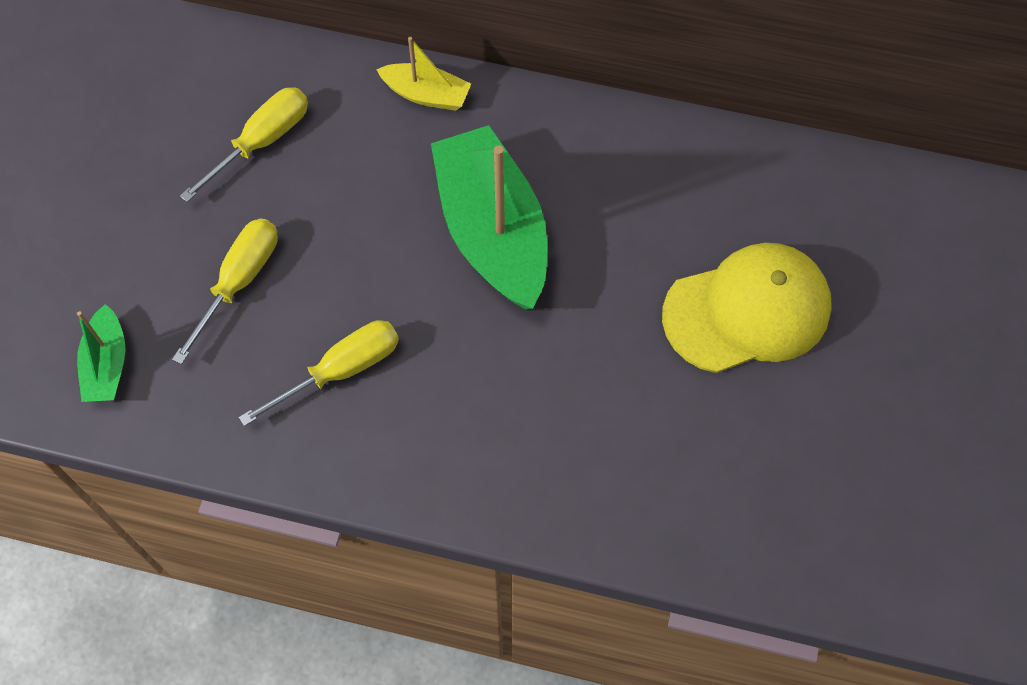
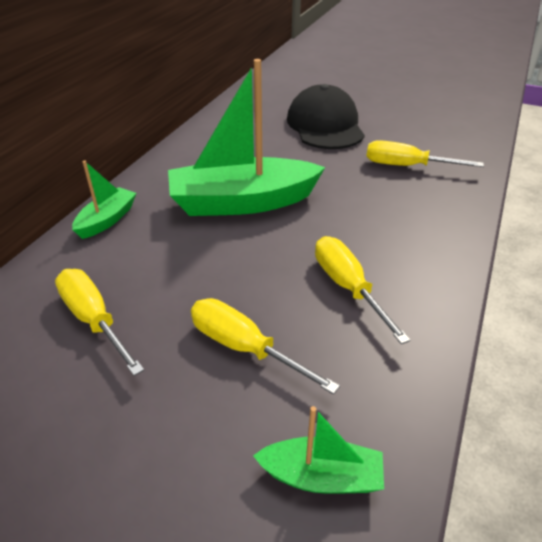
camera: 80 degrees left, 25 degrees down
(426, 94) = (107, 220): yellow boat -> green boat
(636, 439) = (407, 166): none -> yellow screwdriver
(747, 310) = (325, 125): yellow cap -> black cap

